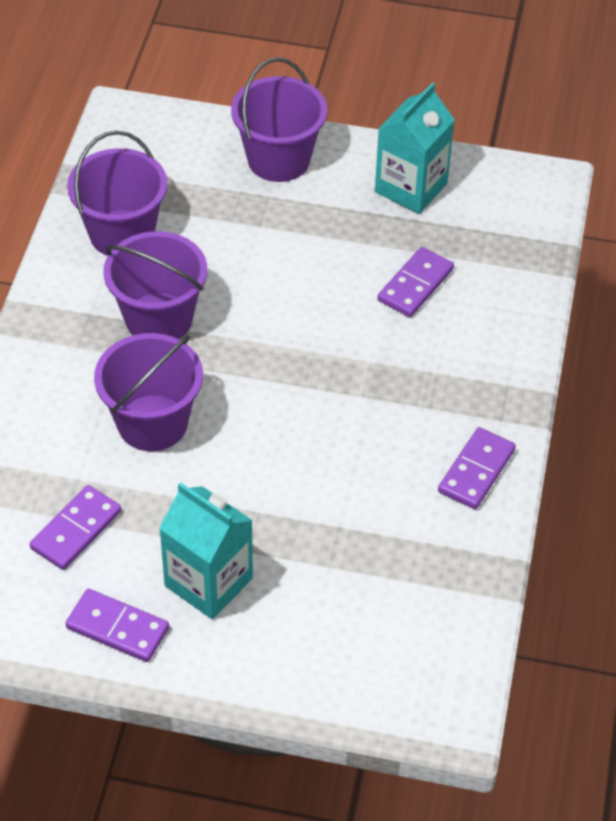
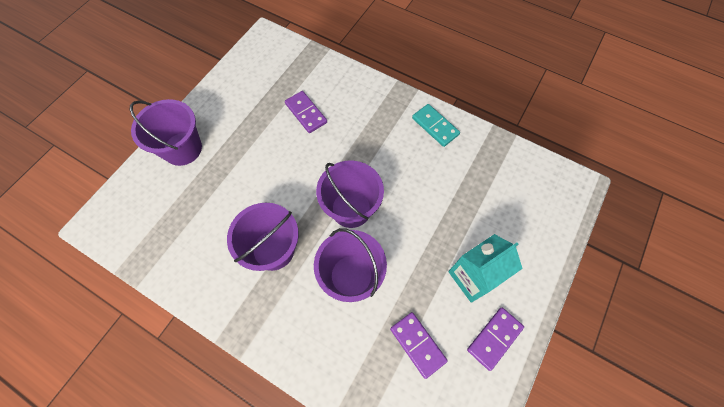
camera: 70 degrees left, 15 degrees up
(122, 234) = (195, 252): purple bucket -> purple bucket (351, 208)
(411, 188) = (238, 93): turquoise carton -> none
(476, 471) = (435, 126): purple domino -> turquoise domino

